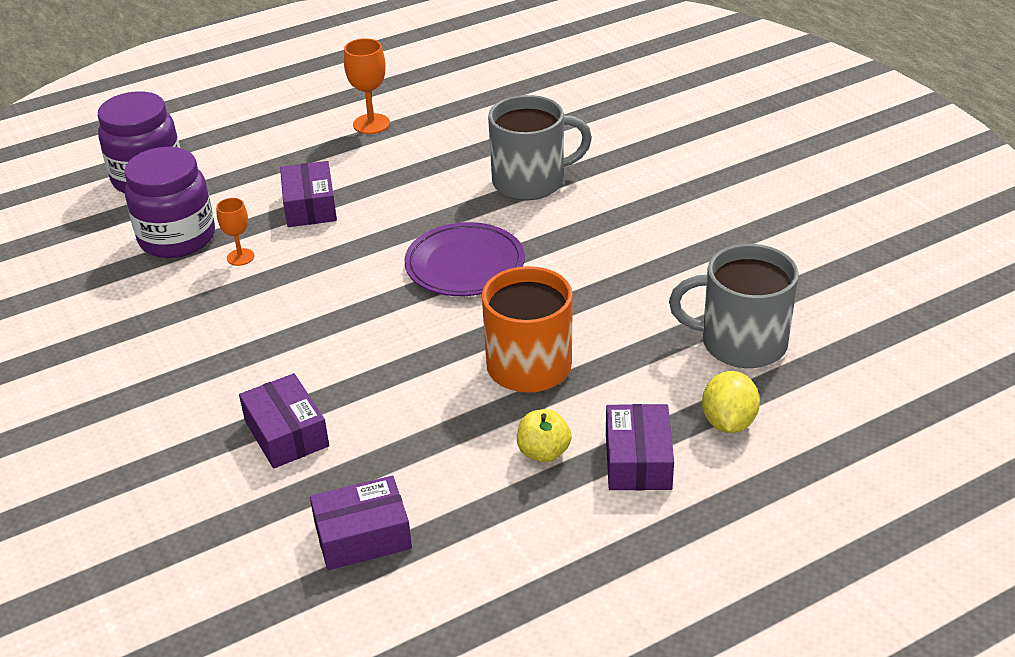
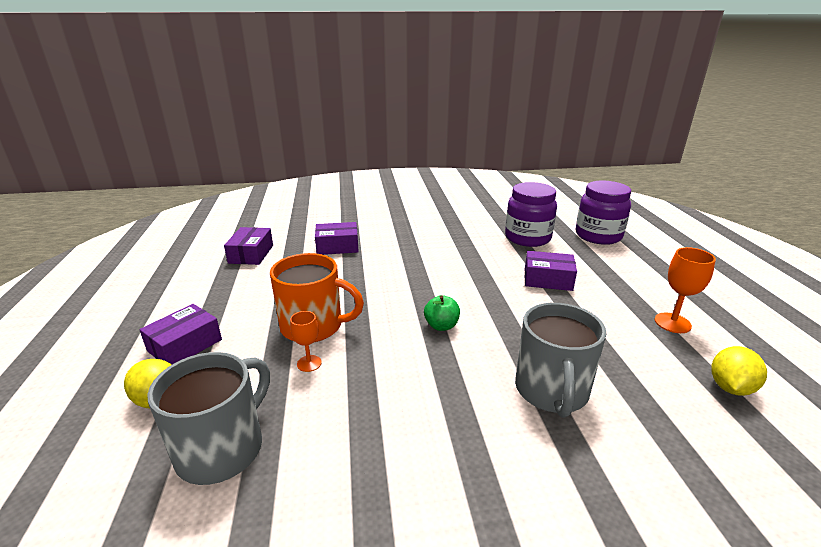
camera: 110 degrees right, 10 degrees down
(240, 257) = (498, 252): orange goblet -> orange goblet (309, 363)
(464, 100) = (730, 387): none -> yellow lemon
(465, 265) = (441, 326): purple plate -> green apple
(543, 452) = (236, 313): yellow apple -> none
(638, 460) = (185, 345): purple box -> purple box turned 75 degrees counterclockwise

